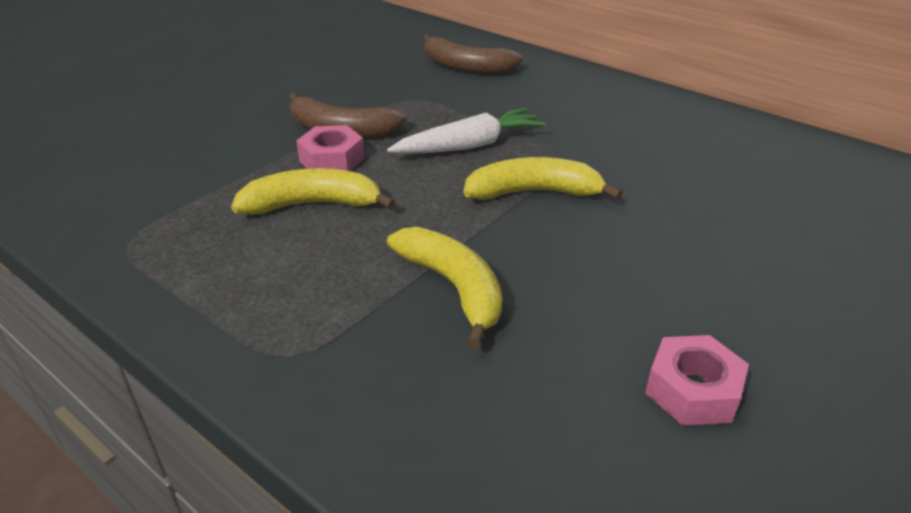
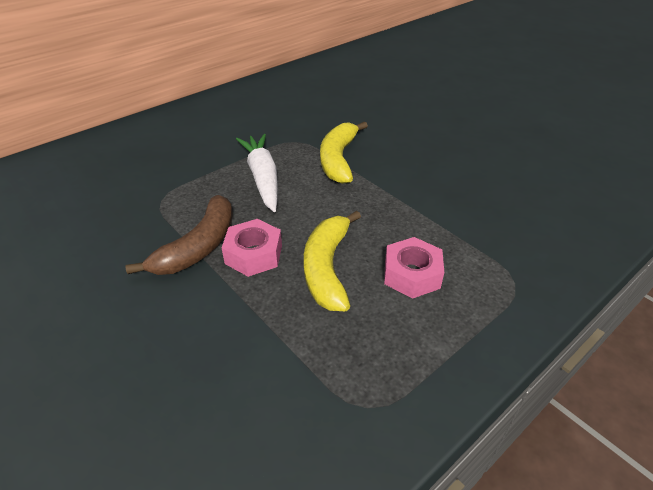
camera: 80 degrees left, 5 degrees up
(453, 288) = (442, 204): yellow banana -> none
(466, 66) = (116, 163): brown banana -> none
(692, 390) = (518, 143): pink nut -> pink nut (412, 274)

